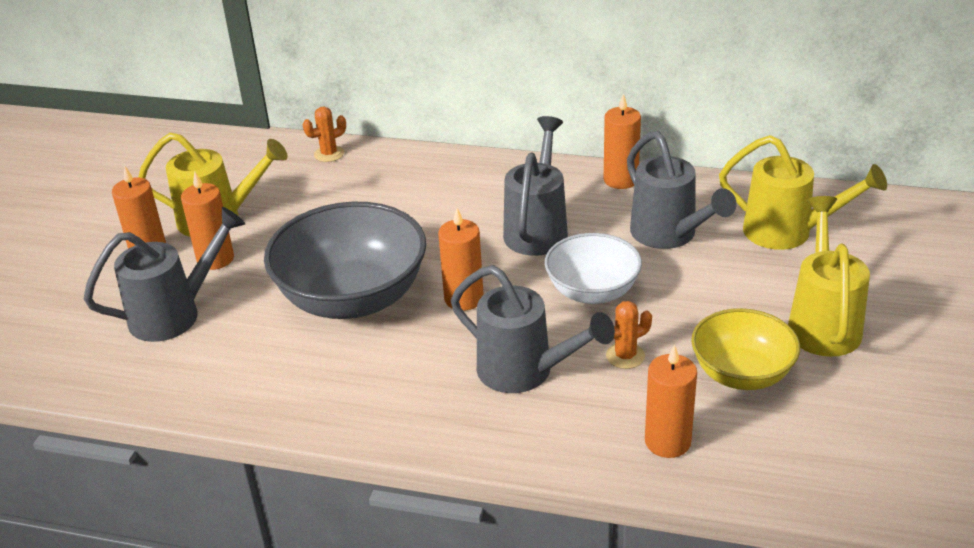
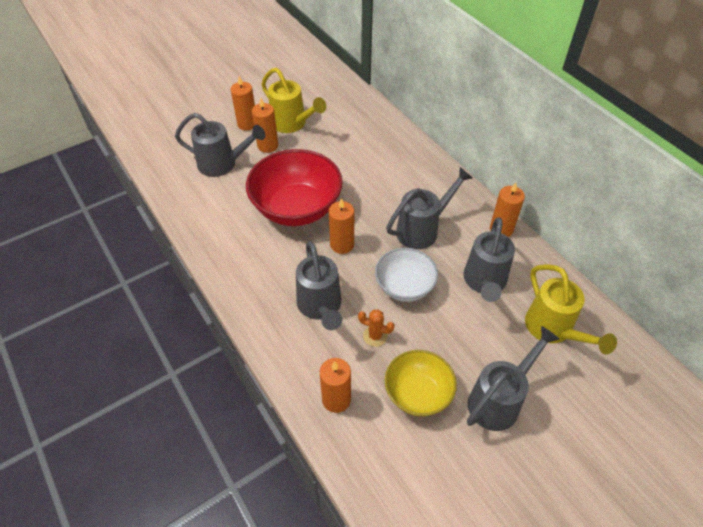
camera: 40 degrees right, 15 degrees up
(329, 154) = (377, 117): orange cactus -> none
(352, 298) = (297, 208): grey bowl -> red bowl
(822, 323) = (498, 400): yellow watering can -> grey watering can

